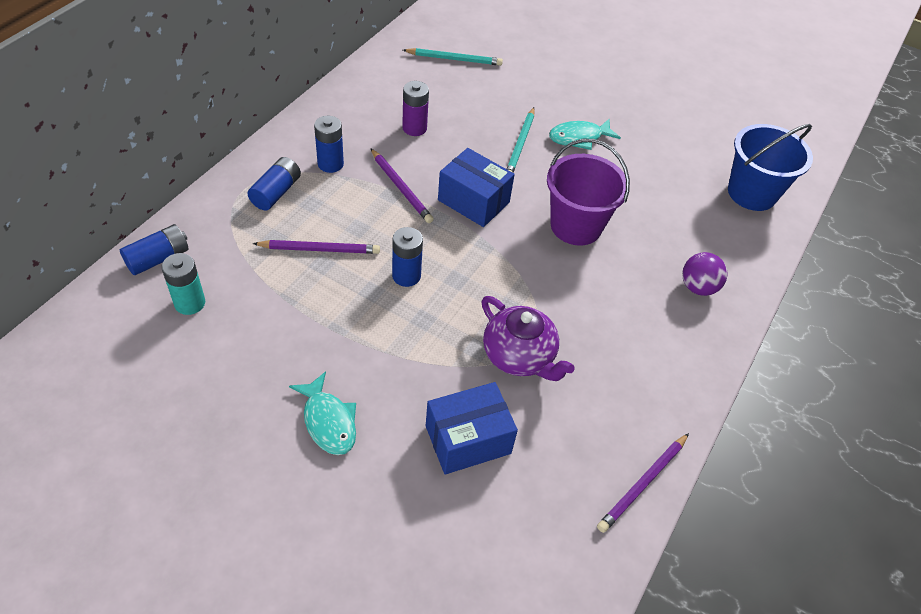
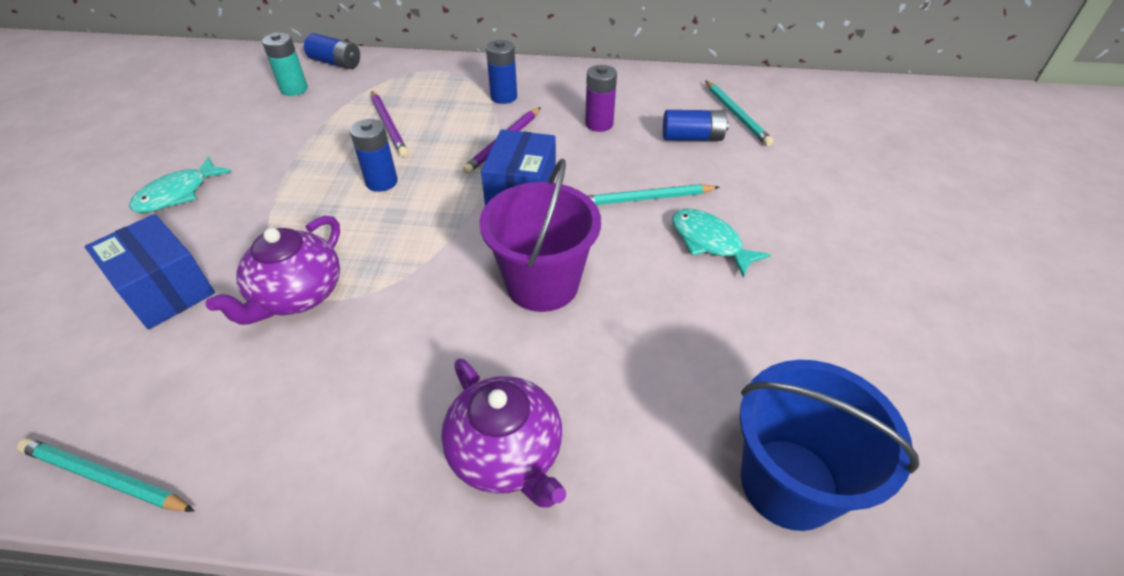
camera: 70 degrees right, 5 degrees down
(276, 192) = (445, 84): blue battery -> blue battery (692, 138)
(643, 484) = (105, 478): purple pencil -> turquoise pencil
(698, 287) = (507, 454): purple ball -> purple teapot

